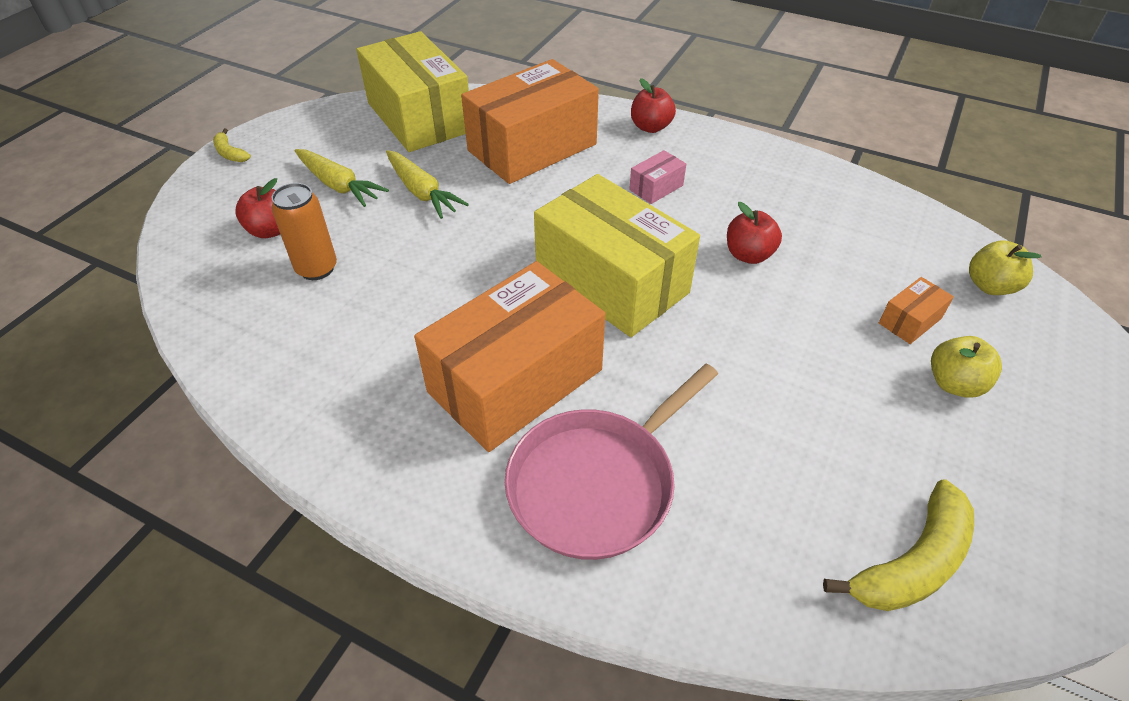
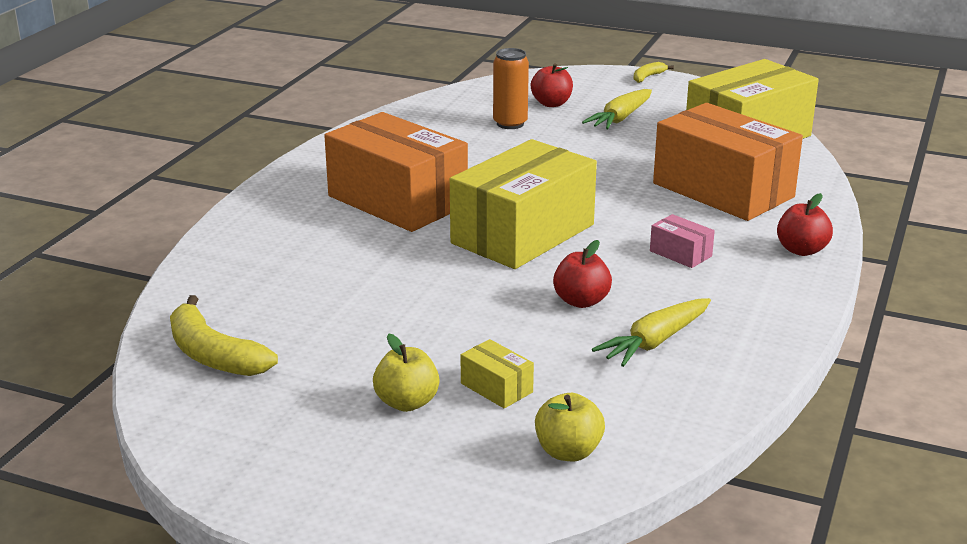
camera: 85 degrees right, 20 degrees down
(422, 192) = (624, 149): yellow carrot -> yellow carrot (654, 342)
(596, 484) = (298, 233): pink pan -> none
(910, 321) = (496, 388): orange box -> yellow box

